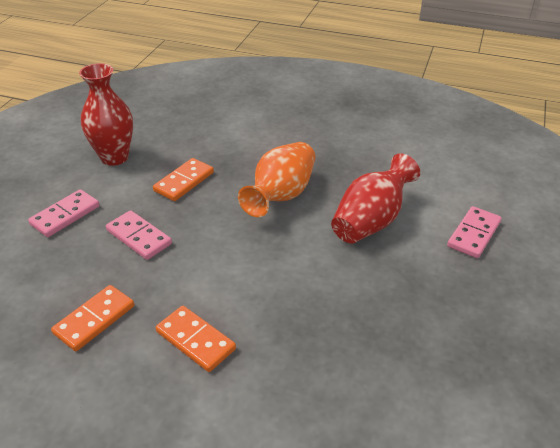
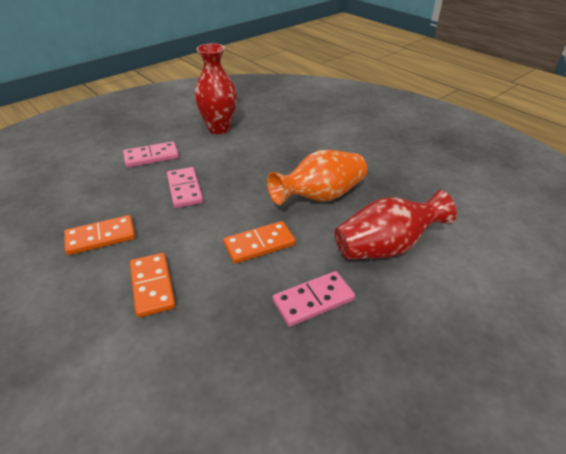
camera: 30 degrees right, 0 degrees up
(184, 182) = (252, 161): orange domino -> orange domino (259, 244)
(474, 234) = (488, 302): pink domino -> pink domino (313, 300)

